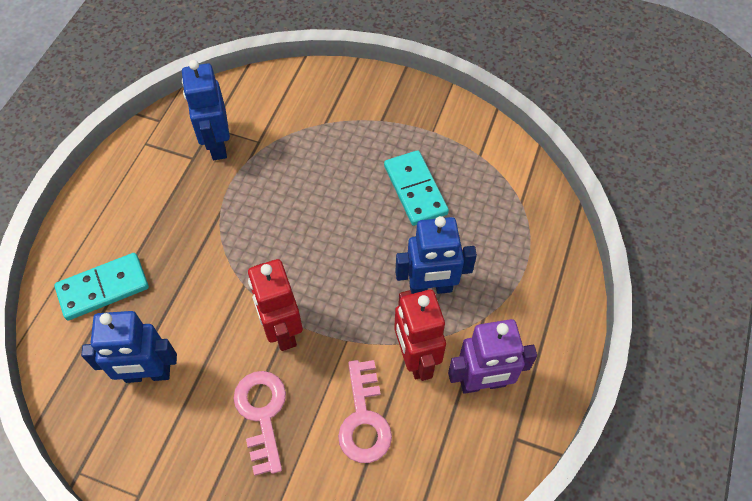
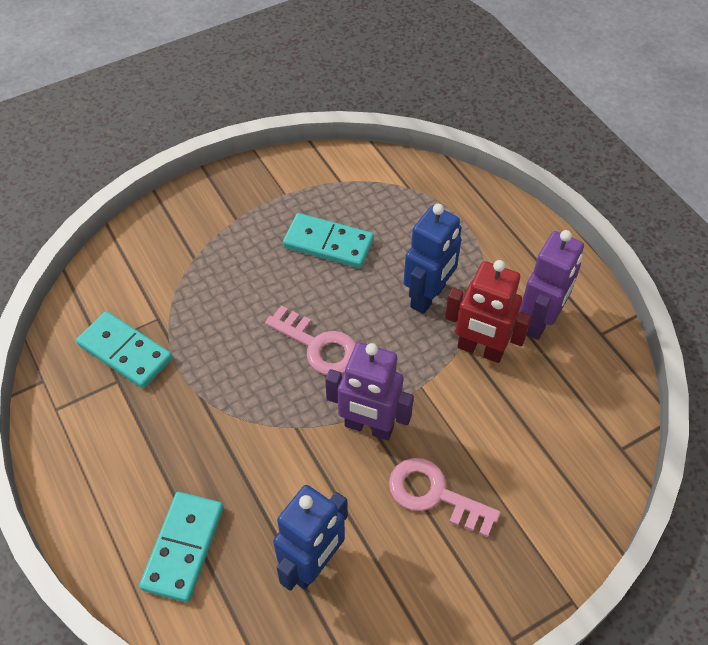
camera: 50 degrees left, 5 degrees down
(217, 145) = (125, 352): blue robot -> turquoise domino
(282, 330) = (369, 427): red robot -> purple robot
(364, 419) = (503, 422): pink key -> pink key (318, 346)

